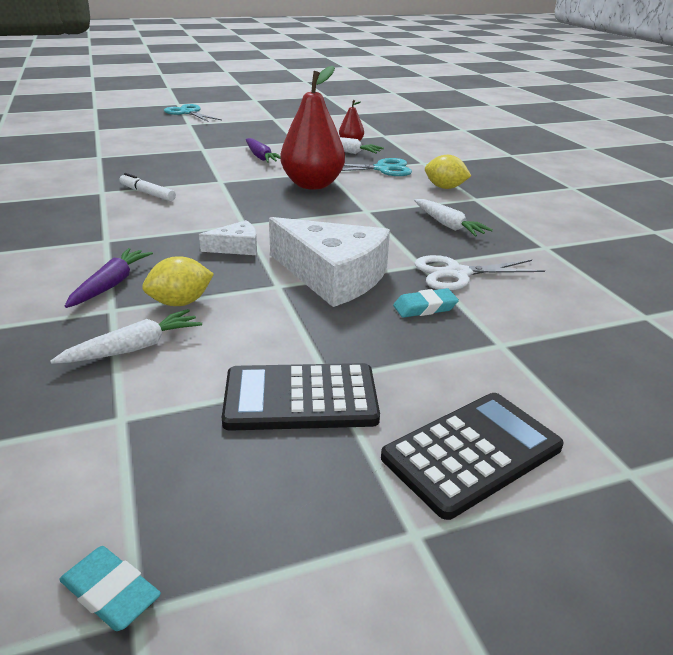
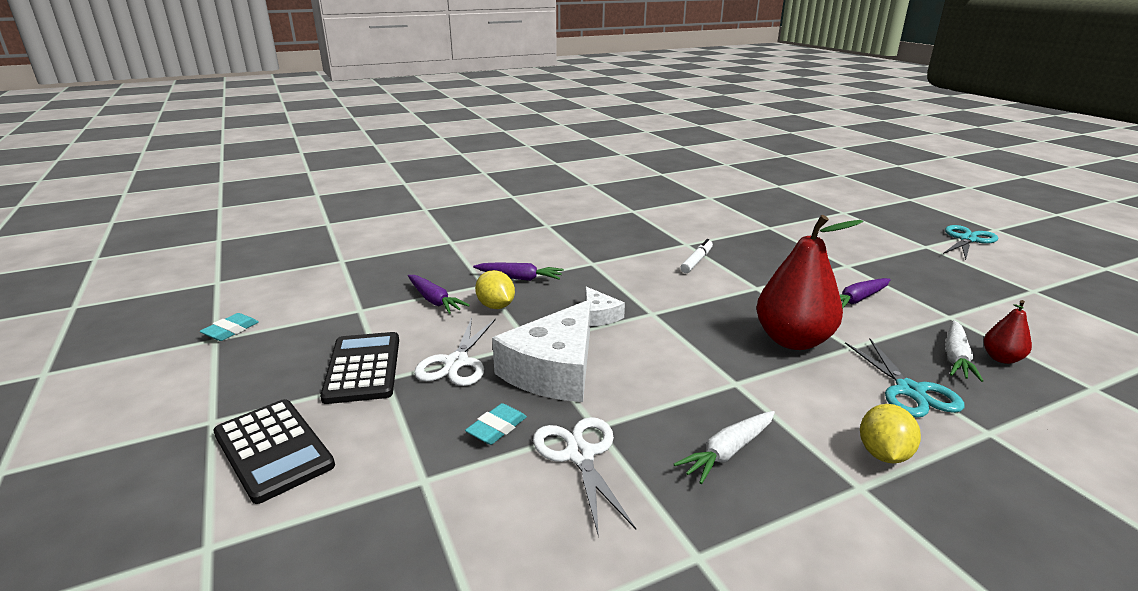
camera: 85 degrees right, 5 degrees down
(133, 348) = (434, 300): white carrot -> purple carrot
(306, 329) = (456, 362): none -> white scissors
(425, 307) = (497, 428): turquoise eraser -> turquoise eraser turned 60 degrees clockwise

